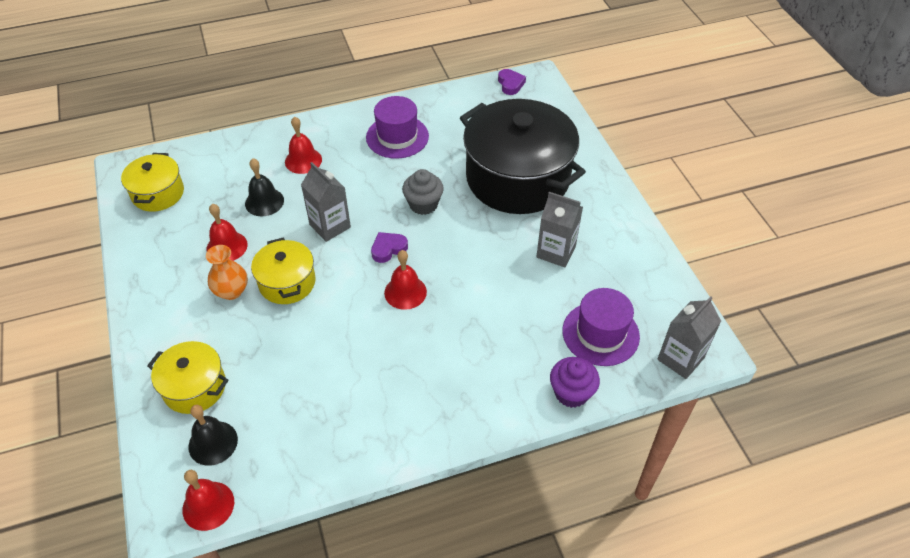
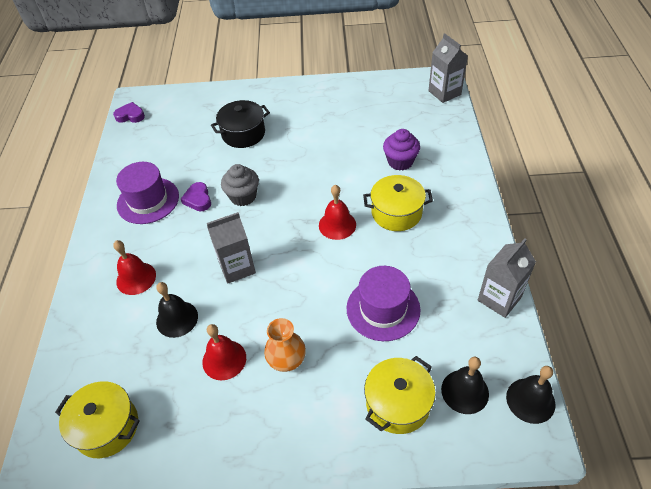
camera: 70 degrees left, 0 degrees up
(208, 505) = (530, 400): red bell -> black bell
(287, 282) = (294, 310): yellow pot -> yellow pot (396, 213)
(388, 249) = (284, 228): purple heart -> purple heart (198, 199)
(517, 178) = (243, 134): black pot -> black pot, size x0.49
(556, 252) = (330, 129): grey carton -> grey carton (499, 299)
(571, 393) = (460, 149): purple cupcake -> purple cupcake (400, 161)
(600, 333) = (413, 123): purple hat -> purple hat (383, 309)

